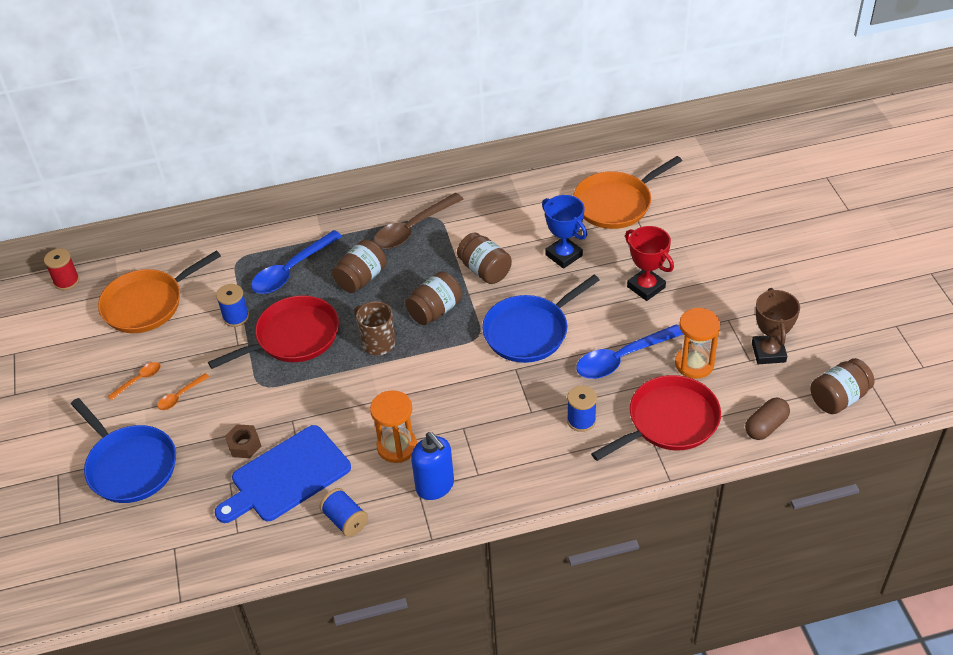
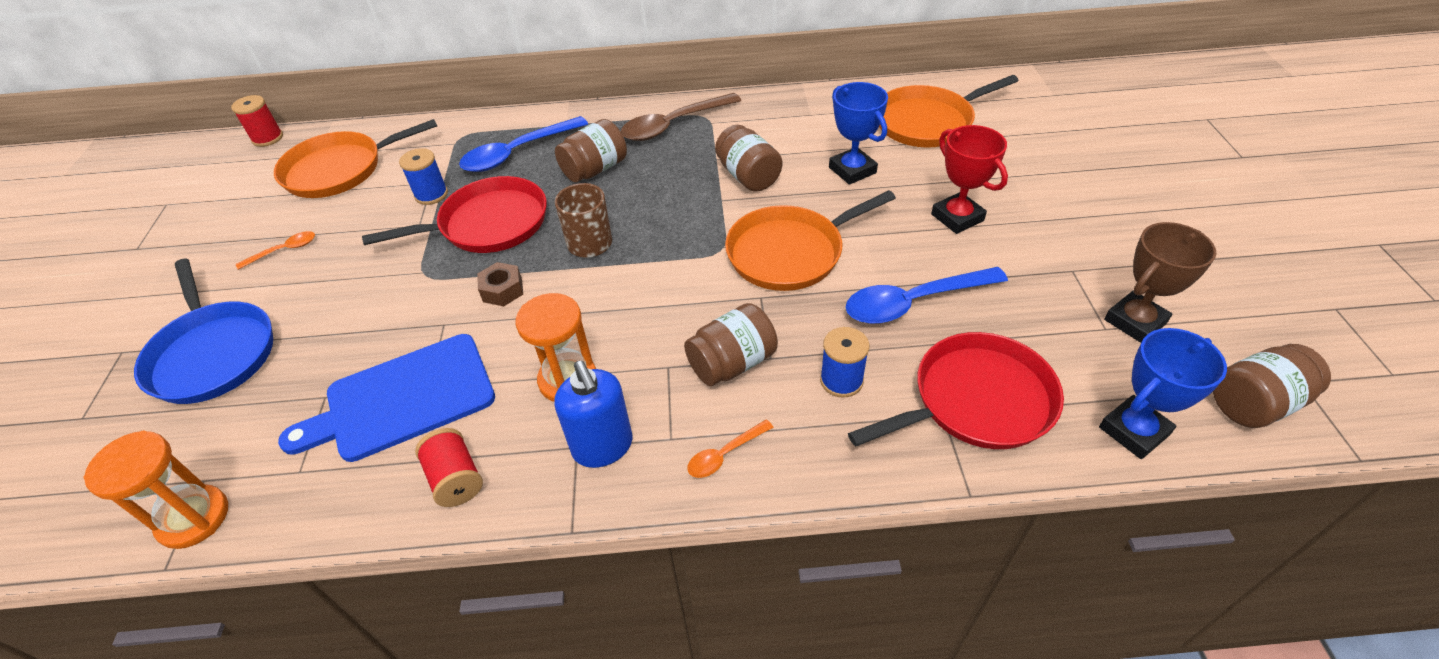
camera: 10 degrees right, 0 degrees up
(180, 396) = (321, 275): orange spoon -> orange spoon (725, 454)
(244, 445) = (368, 348): brown nut -> brown nut (502, 290)
(345, 520) = (456, 478): blue spool -> red spool
(435, 310) = (673, 214): brown jar -> brown jar (732, 363)
(529, 331) = (790, 253): blue pan -> orange pan
(694, 364) = (1020, 323): orange hourglass -> orange hourglass (194, 518)
(766, 426) = (1133, 431): brown capsule -> blue trophy
(768, 352) = (1135, 321): brown trophy -> brown trophy turned 45 degrees clockwise

